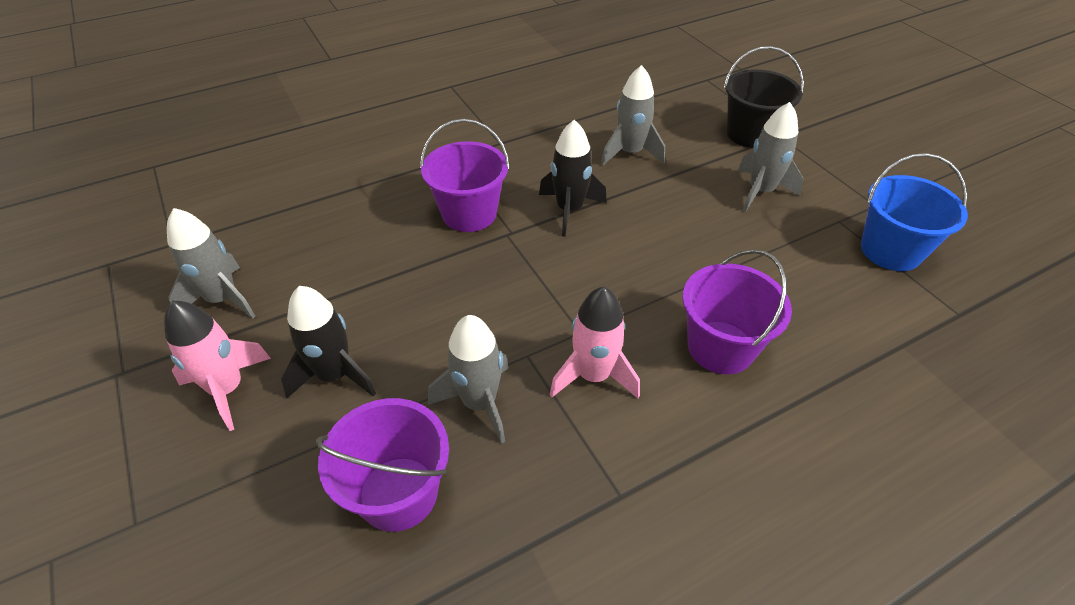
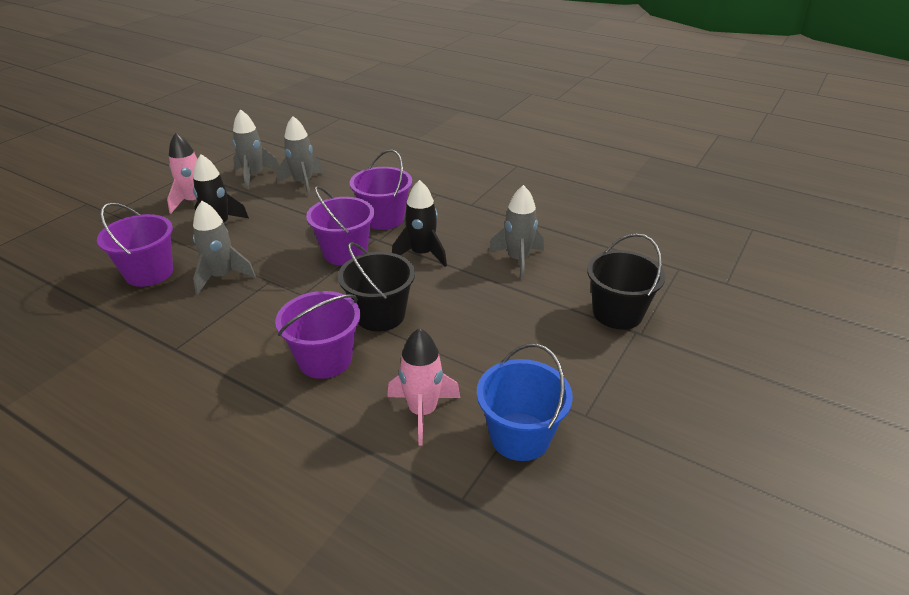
camera: 60 degrees right, 10 degrees down
(517, 268) = (345, 253): none -> purple bucket
(593, 375) = (266, 311): pink rocket -> pink rocket (423, 411)
(664, 278) = (380, 315): none -> black bucket
(760, 191) = (534, 338): grey rocket -> grey rocket (303, 183)

